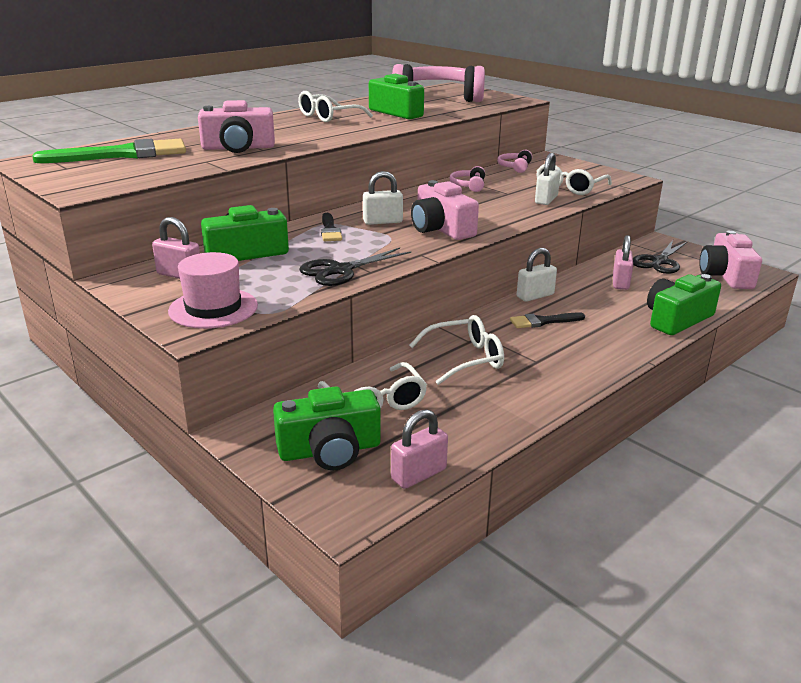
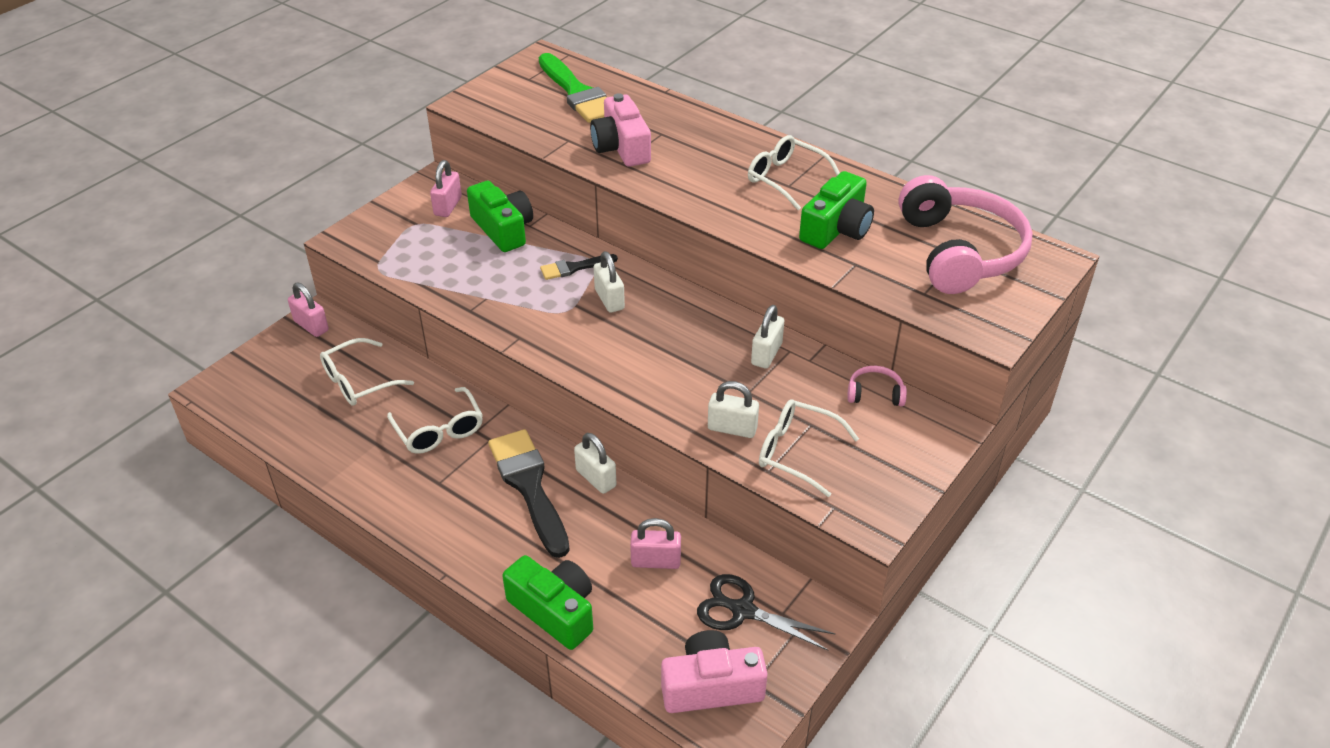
camera: 80 degrees right, 15 degrees up
(213, 308) = (384, 239): pink hat -> none
(330, 450) = (291, 367): green camera -> none
(340, 271) = (469, 291): black scissors -> none
(418, 474) = (257, 419): pink padlock -> pink padlock (311, 326)
(441, 229) = (597, 344): pink camera -> none
(468, 185) = (766, 354): pink headphones -> white padlock
(543, 321) = (529, 486): black brush -> black brush, size x1.92

